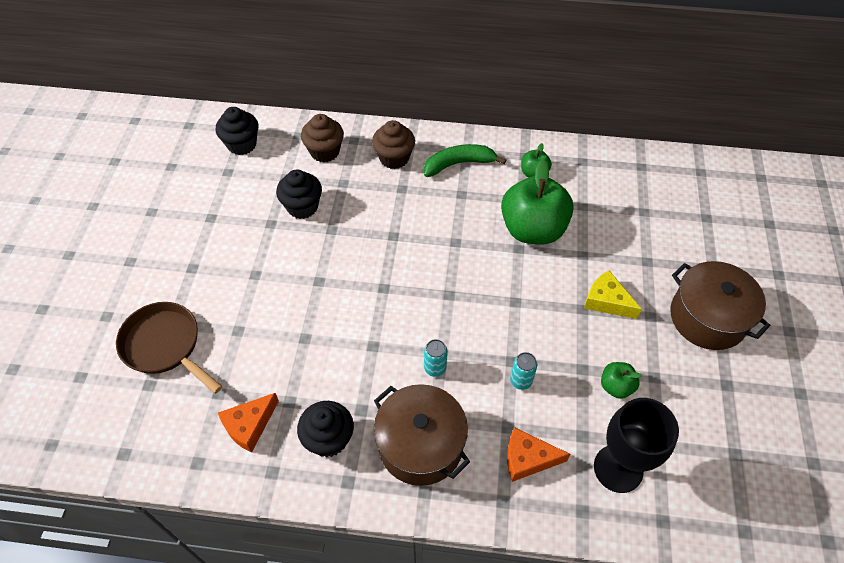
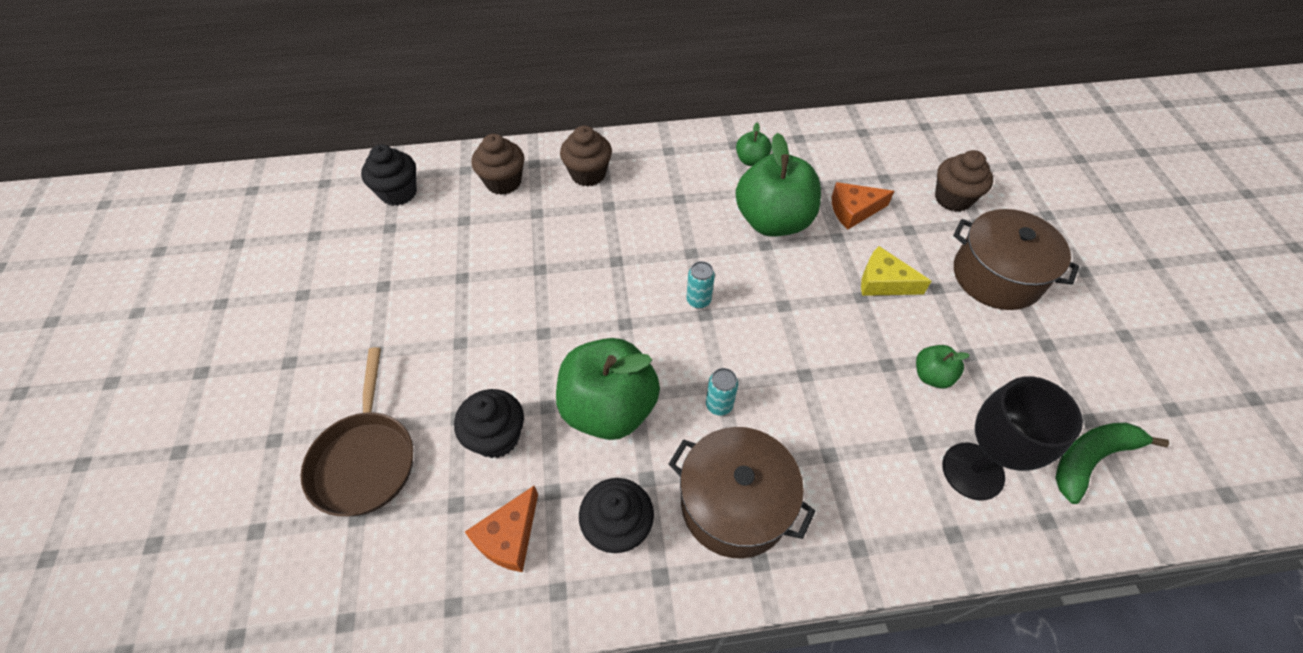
camera: 15 degrees left, 0 degrees up
(165, 345) = (365, 460): brown pan -> brown pan turned 120 degrees counterclockwise
(302, 207) = (495, 250): black cupcake -> black cupcake (496, 437)
(350, 350) = (609, 408): none -> green apple
(458, 164) = (664, 166): green banana -> green banana (1090, 459)
(521, 381) = (824, 395): turquoise can -> turquoise can (698, 300)
(528, 459) = (867, 487): orange cheese -> orange cheese (853, 210)
(698, 242) = (953, 198): none -> brown cupcake

